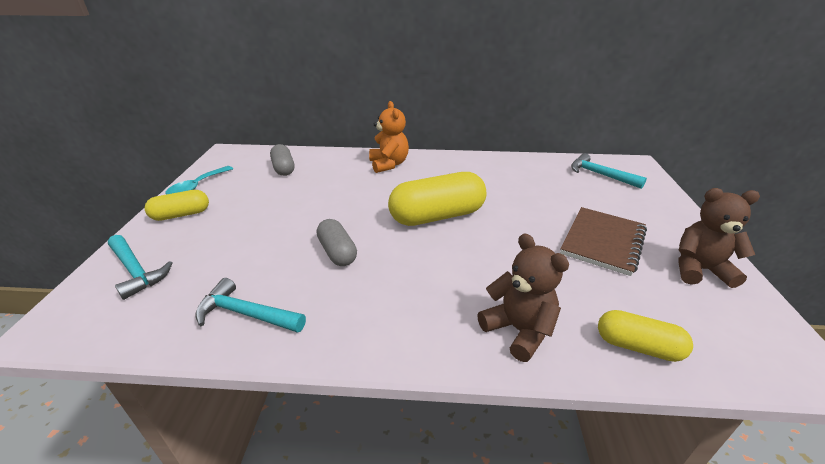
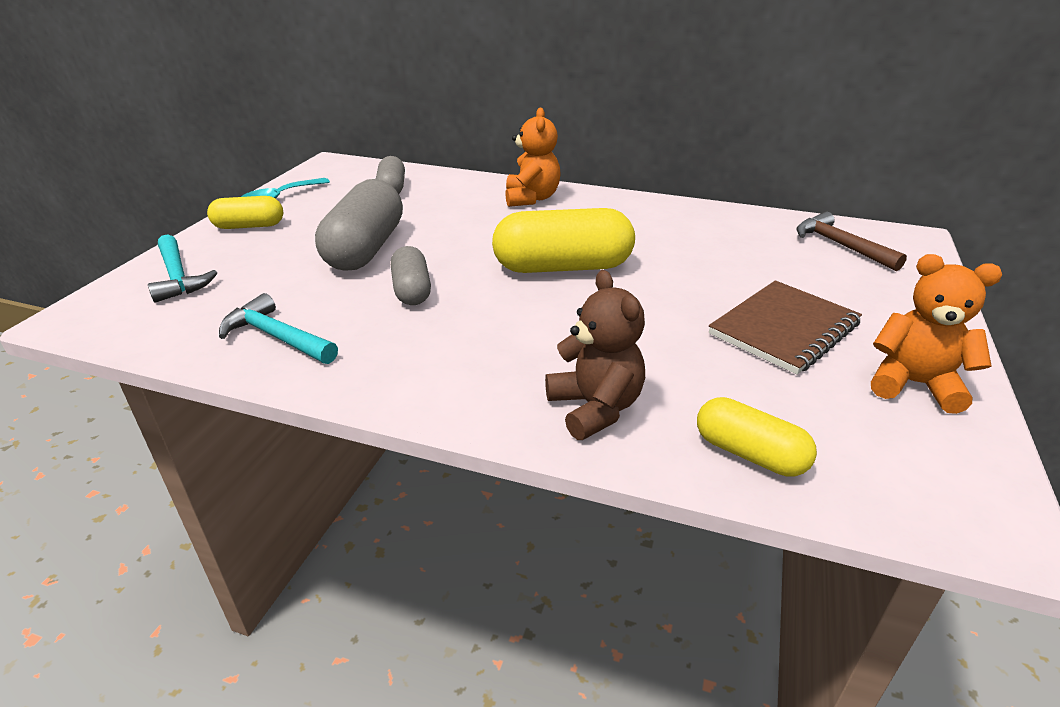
camera: 15 degrees right, 0 degrees up
(285, 222) = (365, 249): none -> grey capsule
(600, 175) = (840, 245): turquoise hammer -> brown hammer
(699, 270) = (913, 384): brown teddy bear -> orange teddy bear

